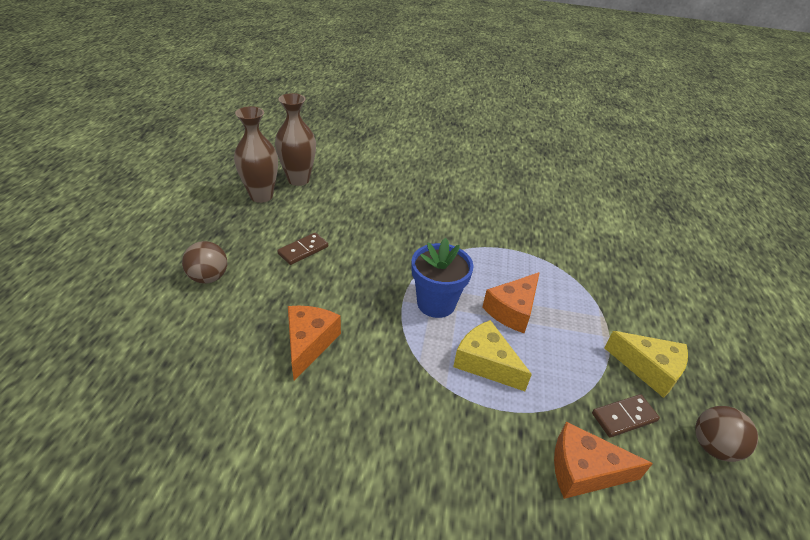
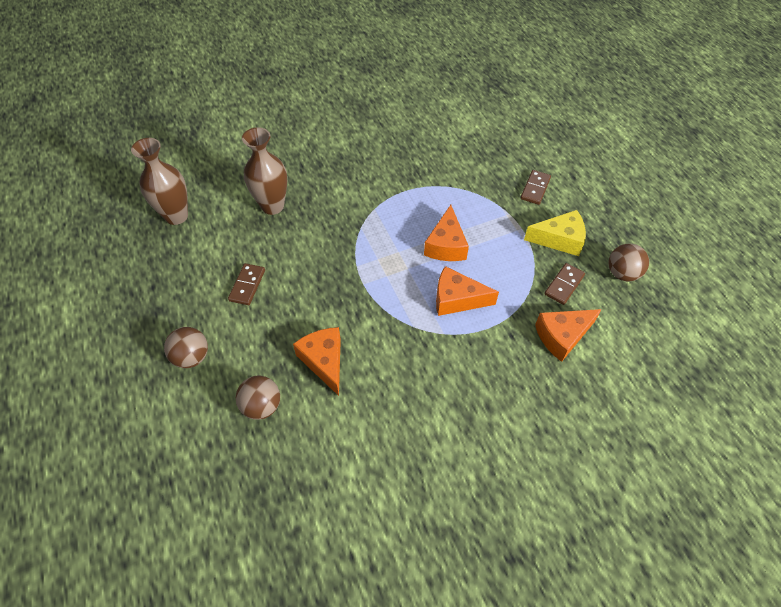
camera: 30 degrees left, 15 degrees up
(221, 347) = (262, 406): none -> brown ball
(261, 196) = (158, 252): brown vase -> brown vase (272, 206)
(436, 303) = (389, 272): blue flower pot -> none
(485, 363) = (457, 299): yellow cheese -> orange cheese
(651, 309) = (535, 188): none -> brown domino

